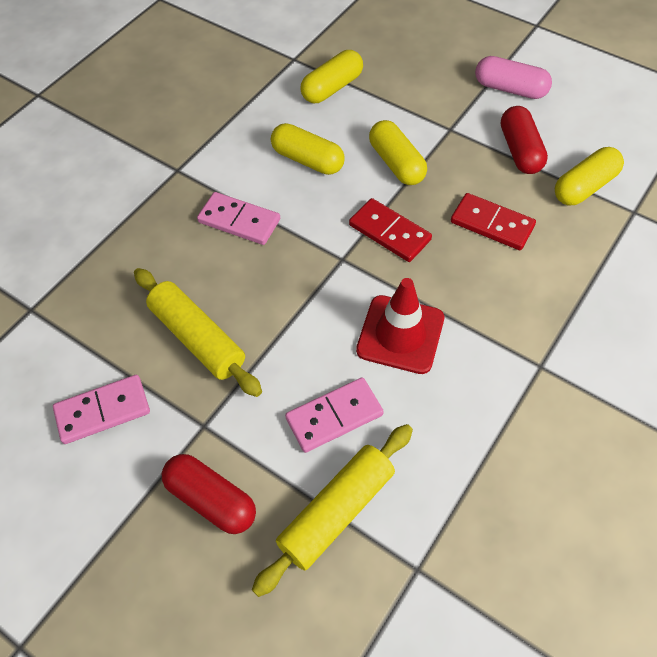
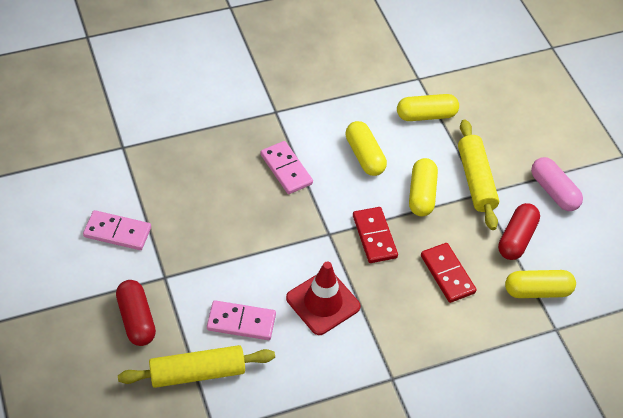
camera: 30 degrees right, 5 degrees down
(198, 338) = (202, 225): yellow rolling pin -> yellow rolling pin (476, 180)

